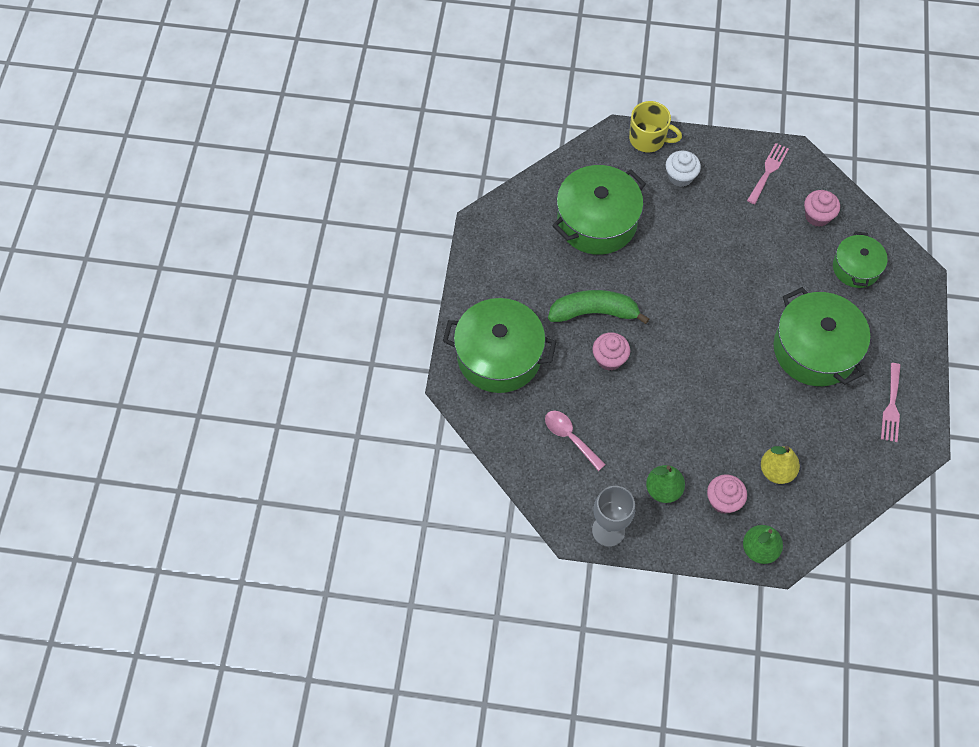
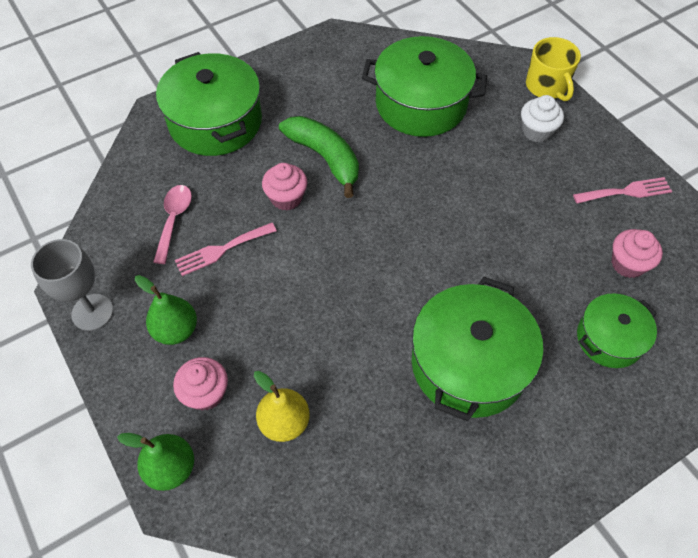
camera: 50 degrees right, 5 degrees down
(891, 406) = (476, 492): pink fork -> pink fork (222, 250)

